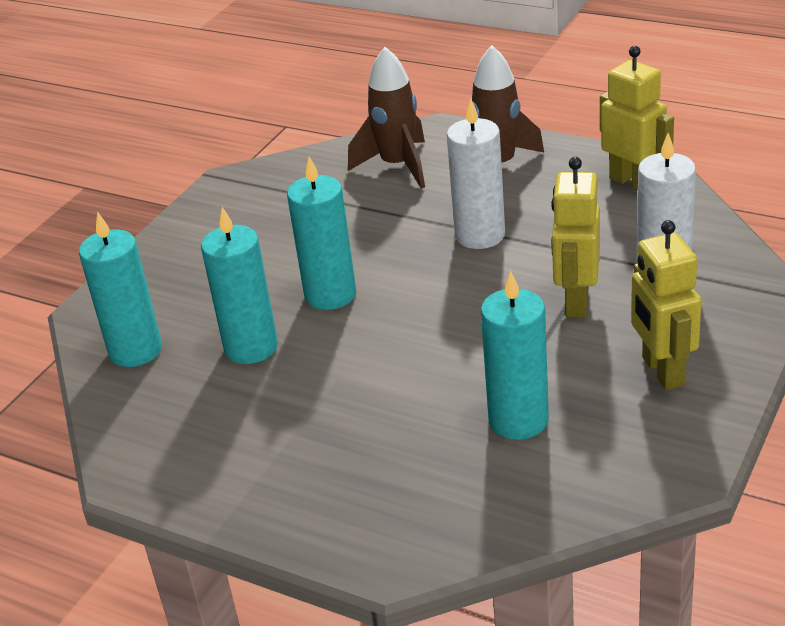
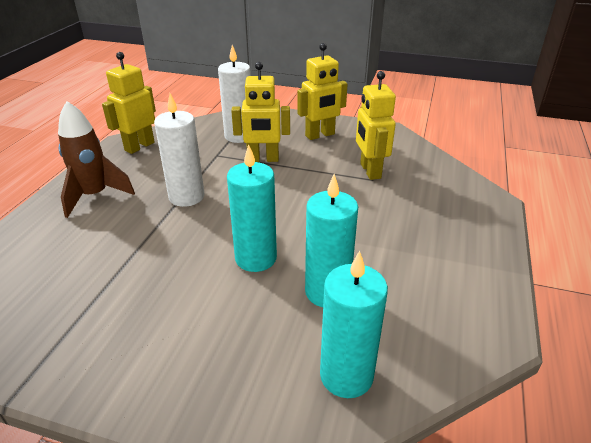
camera: 105 degrees left, 0 degrees up
(397, 166) = (69, 246): brown rocket -> none
(518, 420) = (370, 171): turquoise candle -> yellow robot

